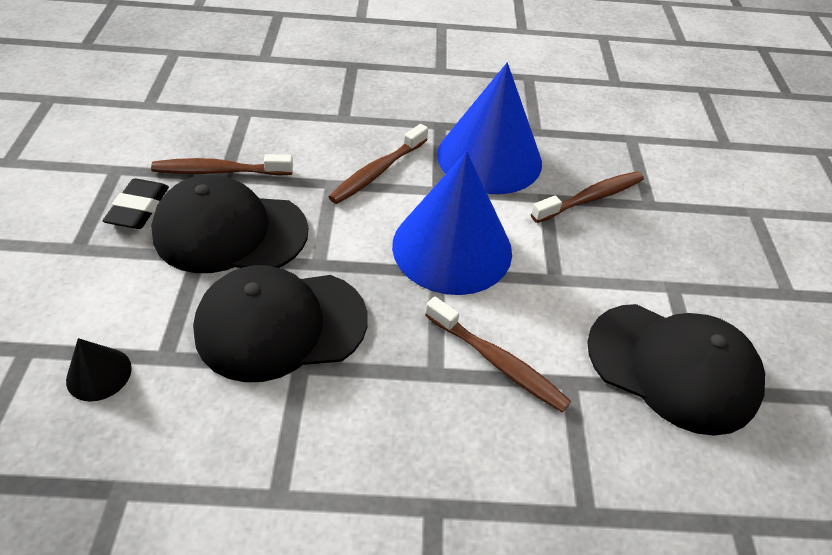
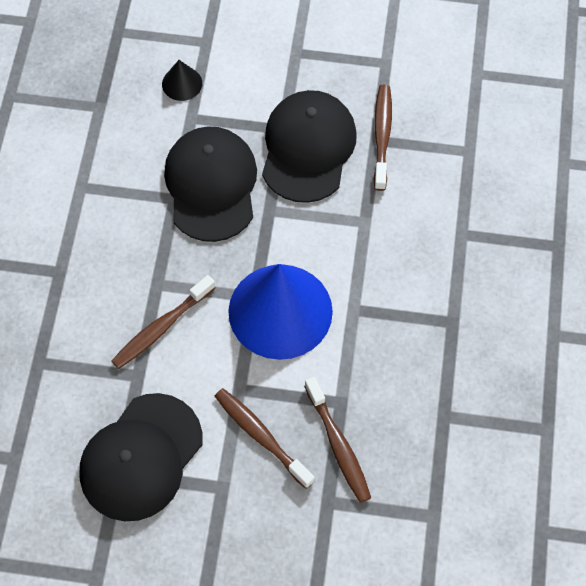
camera: 100 degrees right, 15 degrees up
(138, 208) = (337, 84): black eraser -> none
(377, 172) = (379, 259): brown toothbrush -> brown toothbrush (261, 436)
(489, 158) = (399, 361): blue cone -> none

